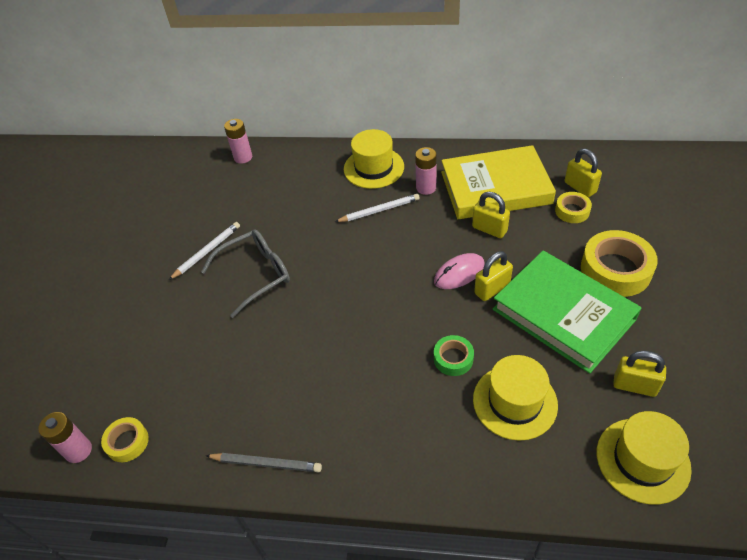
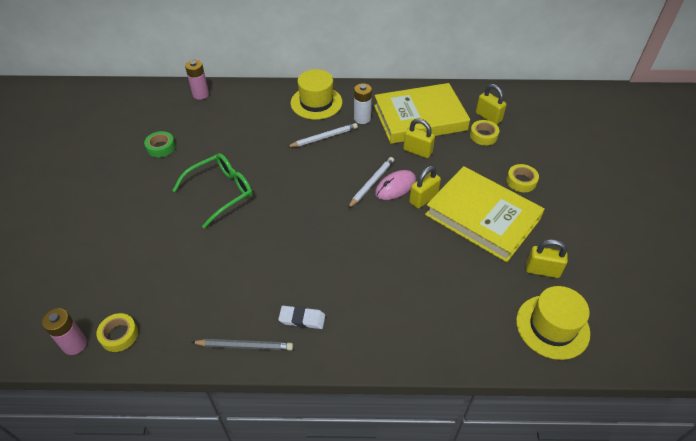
camera: 10 degrees left, 0 degrees up
(207, 252) = (176, 174): white pencil -> white pencil (371, 183)
(255, 274) = (221, 192): grey glasses -> green glasses
(335, 434) = (302, 319): none -> white eraser
(426, 188) = (362, 118): pink battery -> white battery
(453, 358) = (396, 255): green tape -> green tape (161, 147)
(515, 402) = (448, 287): yellow hat -> none
(563, 314) = (482, 217): green book -> yellow book
(615, 270) = (521, 181): yellow tape -> yellow tape, size x0.54

